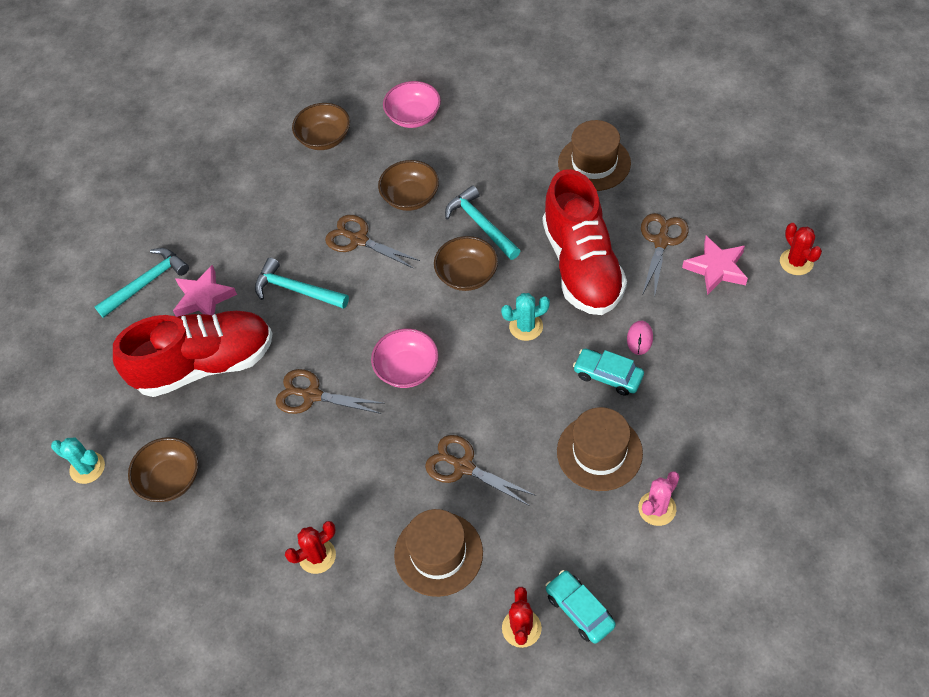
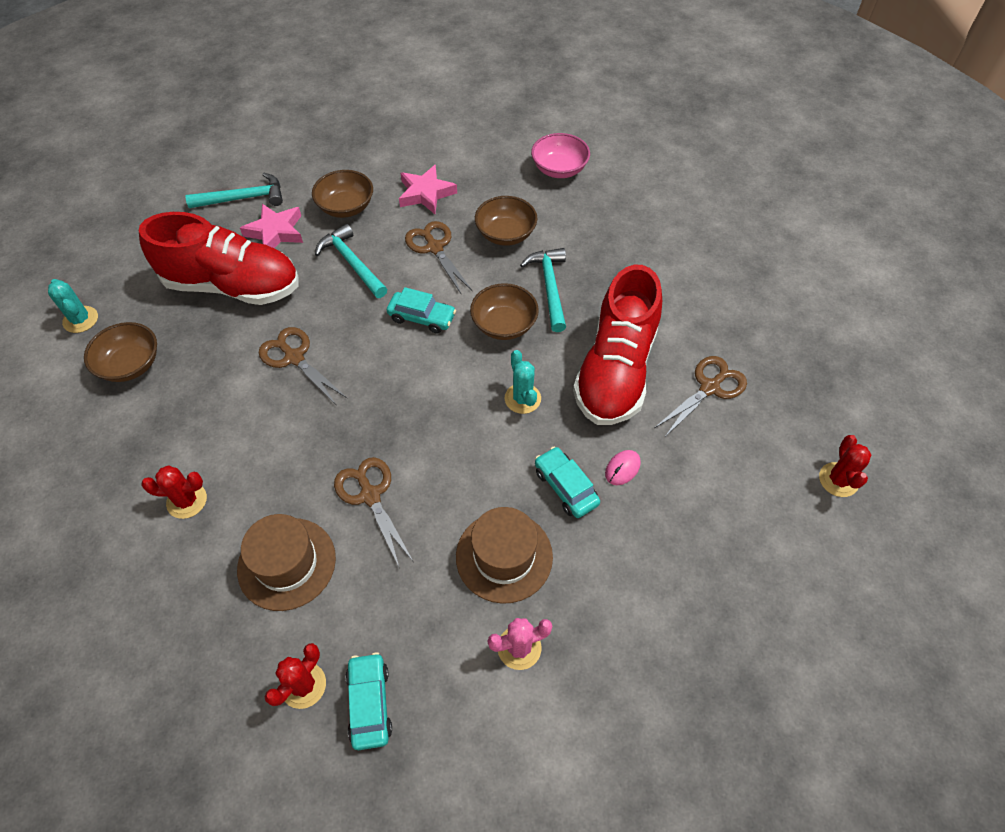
camera: 25 degrees right, 0 degrees up
(324, 138) = (471, 153): brown bowl -> brown bowl (346, 207)
(394, 305) = (422, 317): none -> turquoise car
(407, 369) = (389, 379): pink bowl -> none
(526, 326) = (522, 398): turquoise cactus -> turquoise cactus turned 60 degrees clockwise
(594, 163) = (694, 284): brown hat -> none
(716, 268) = (748, 442): pink star -> pink star (426, 193)

